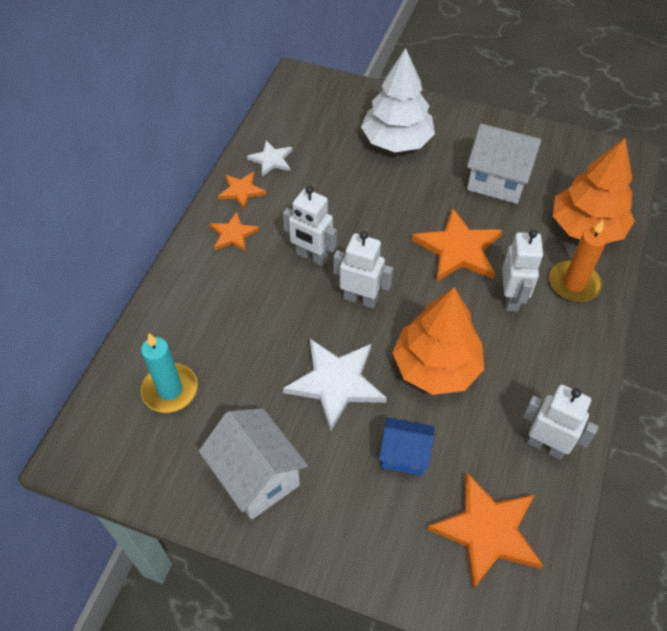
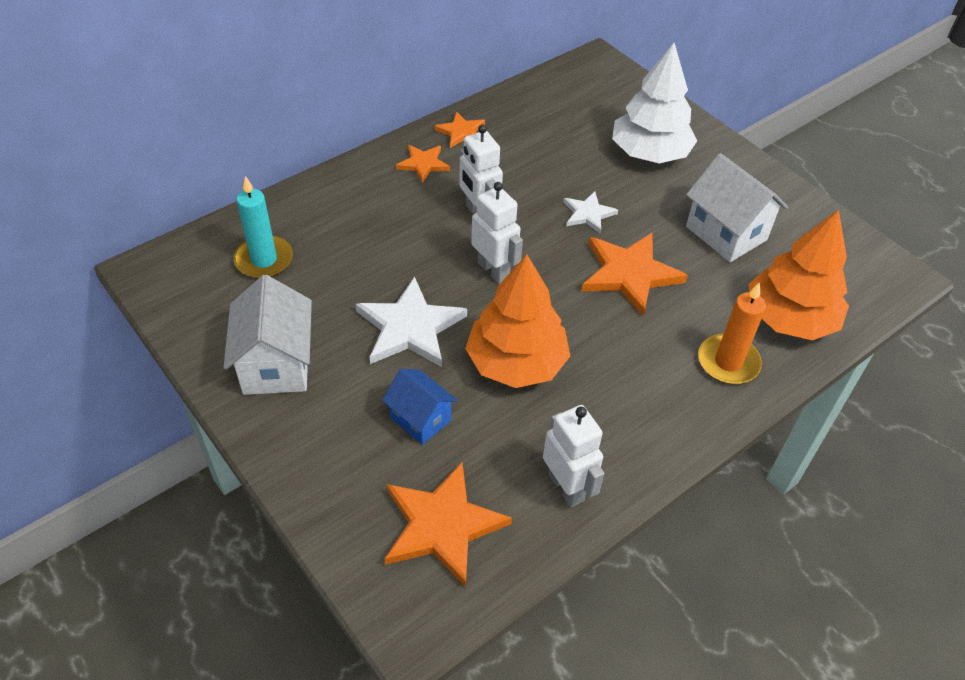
camera: 30 degrees right, 5 degrees down
(271, 160) = (511, 118): white star -> white star (588, 214)
(511, 298) = (647, 342): white robot -> none

